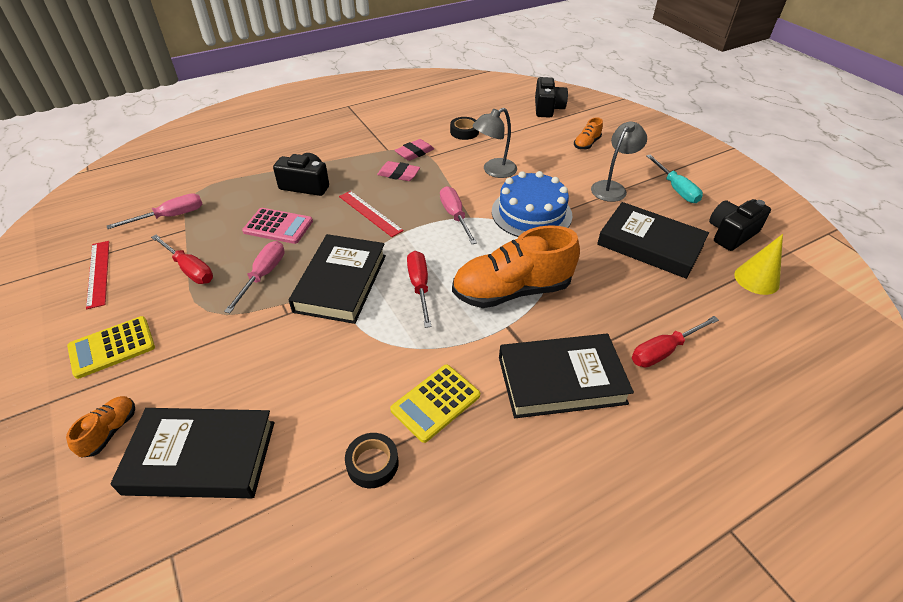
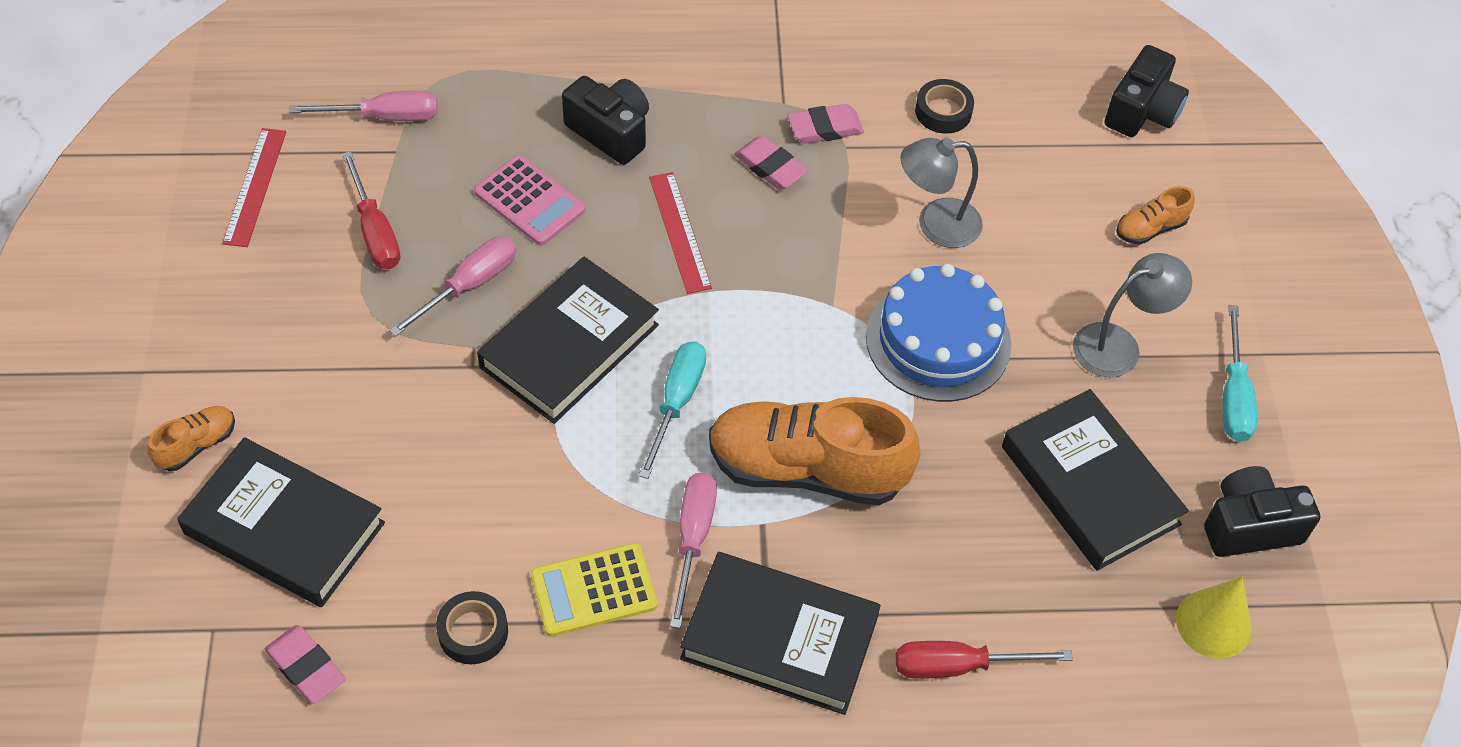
camera: 25 degrees right, 10 degrees up
(112, 347) = (235, 321): yellow calculator -> none
(261, 546) = (306, 667): none -> pink eraser
(419, 287) = (676, 402): red screwdriver -> turquoise screwdriver
(455, 216) = (809, 293): pink screwdriver -> pink screwdriver (693, 539)

